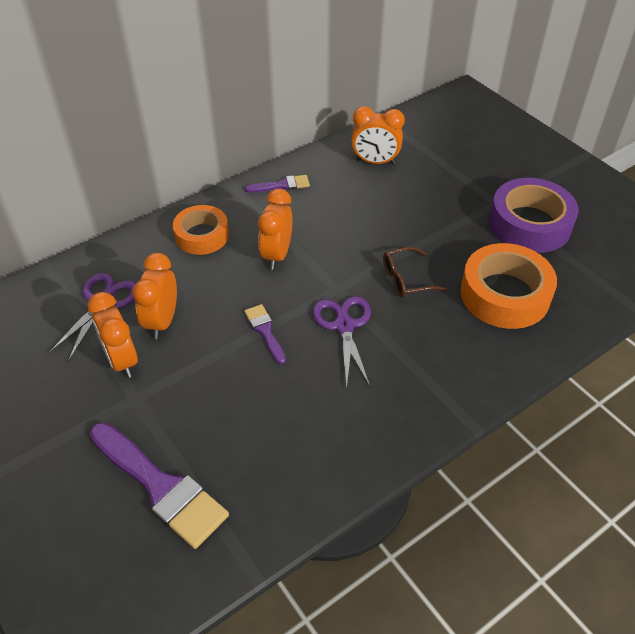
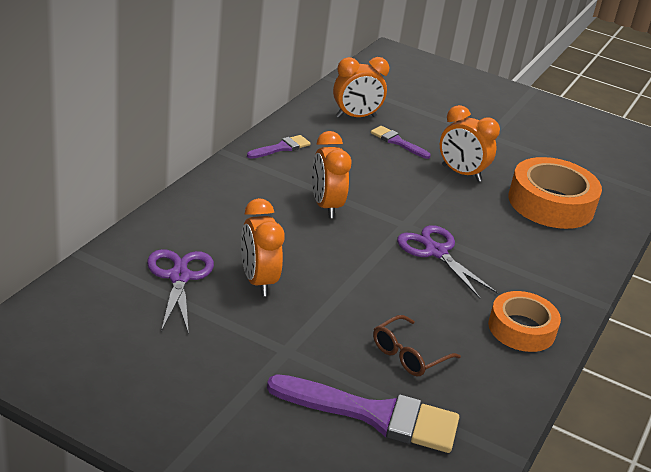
camera: 30 degrees left, 15 degrees down
(122, 360) = (244, 322): orange clock -> orange clock (461, 173)
(202, 235) = (236, 202): orange tape -> orange tape (521, 329)
(265, 331) = (367, 270): purple brush -> purple brush (397, 142)
(407, 279) = (461, 206): brown glasses -> brown glasses (409, 354)
(529, 224) = (529, 148): purple tape -> none

